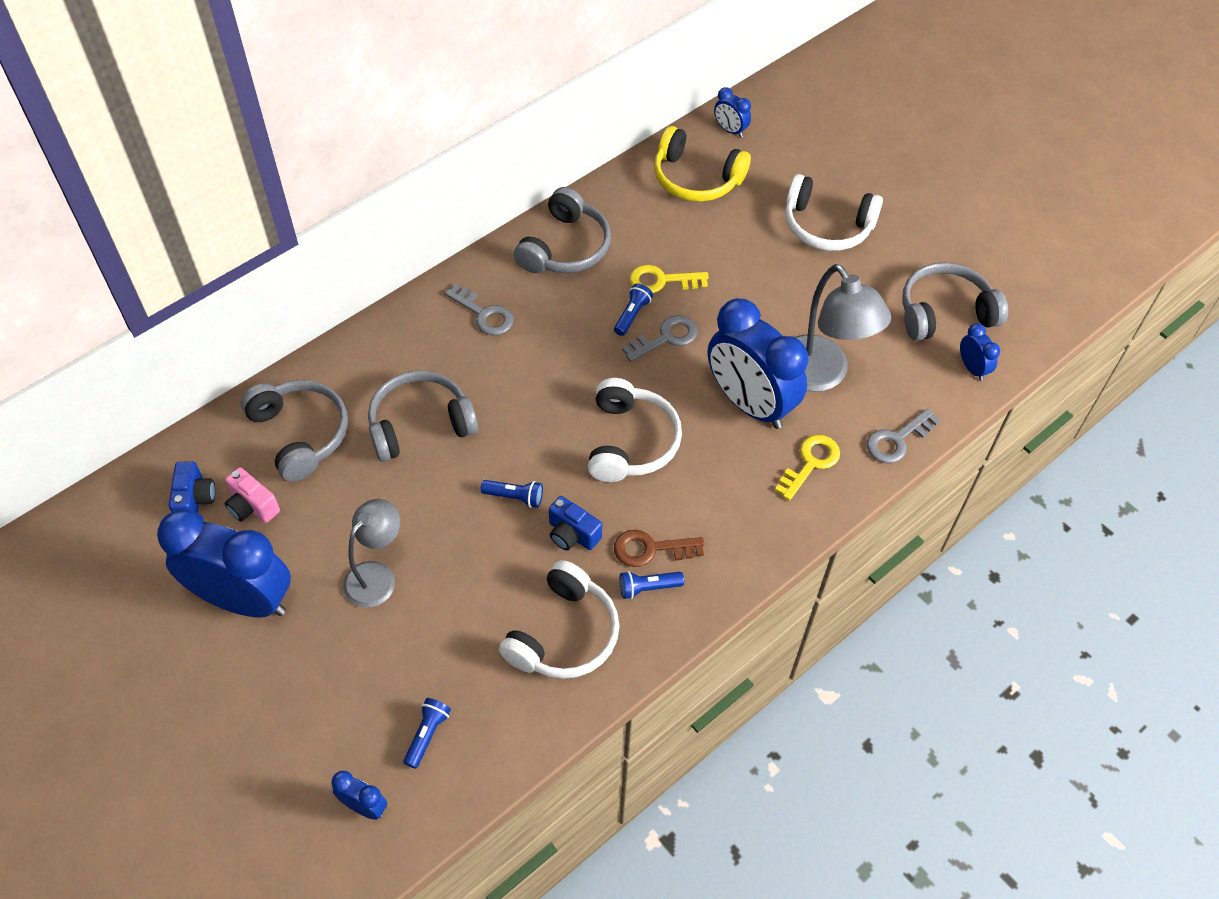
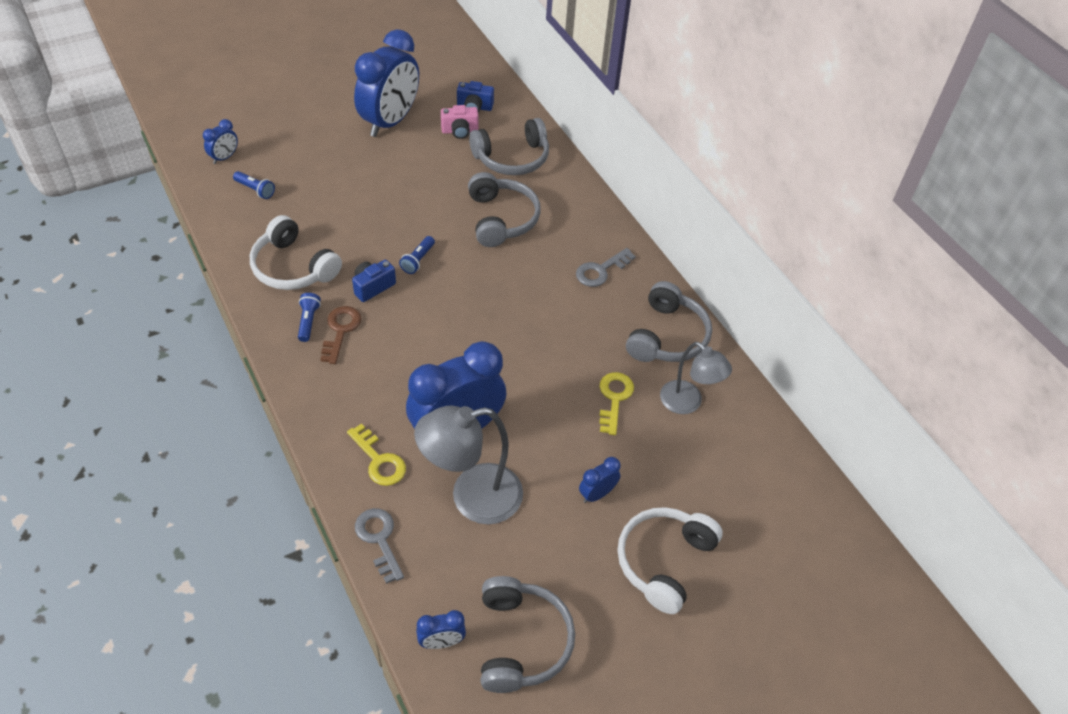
camera: 100 degrees right, 5 degrees down
(252, 506) = (459, 131): pink camera -> pink camera turned 150 degrees counterclockwise
(377, 576) = (382, 181): grey lamp -> grey lamp (688, 403)
(565, 247) = (667, 336): grey headphones -> grey headphones turned 105 degrees counterclockwise
(630, 441) = (444, 339): white headphones -> none
(632, 315) = (578, 368): blue flashlight -> none
(666, 338) = (547, 387): grey key -> none
(696, 178) = (745, 458): yellow headphones -> none
(730, 130) = (816, 507): blue clock -> blue clock (597, 494)

